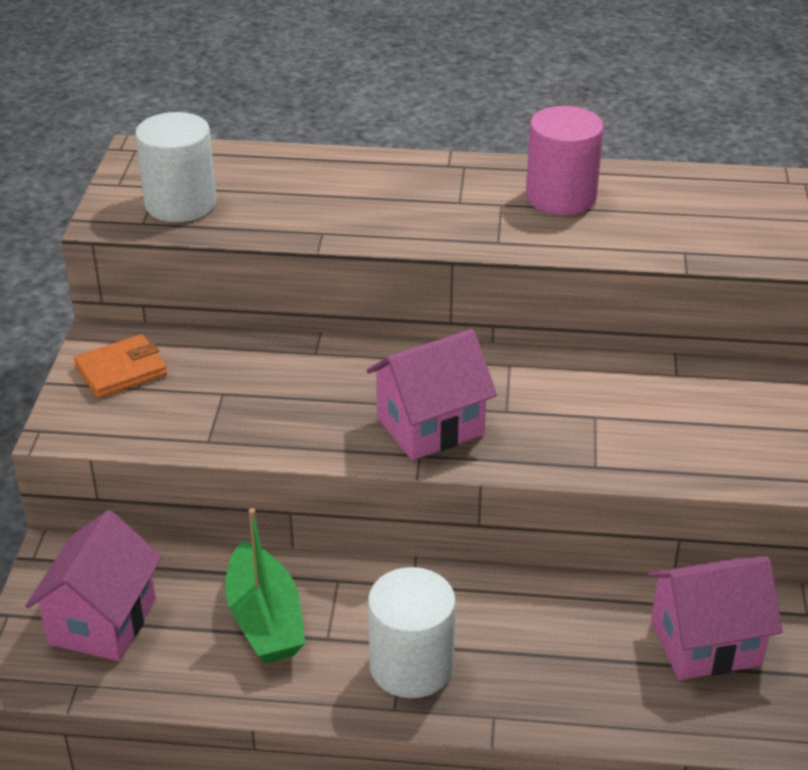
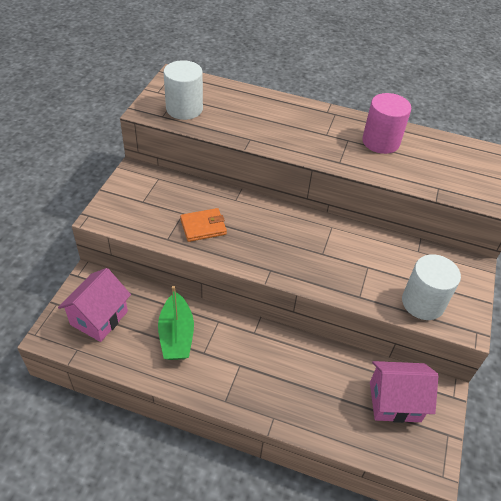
camera: 10 degrees right, 10 degrees up
(121, 371) = (137, 190): orange wallet -> orange wallet (203, 227)
(411, 666) = (240, 378): white cylinder -> white cylinder (423, 303)
(430, 426) = (280, 254): pink house -> none

